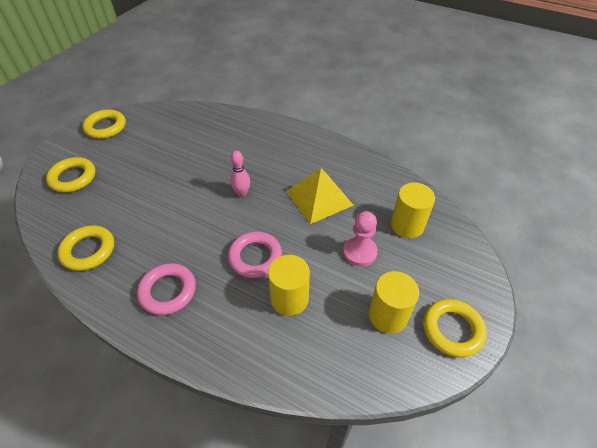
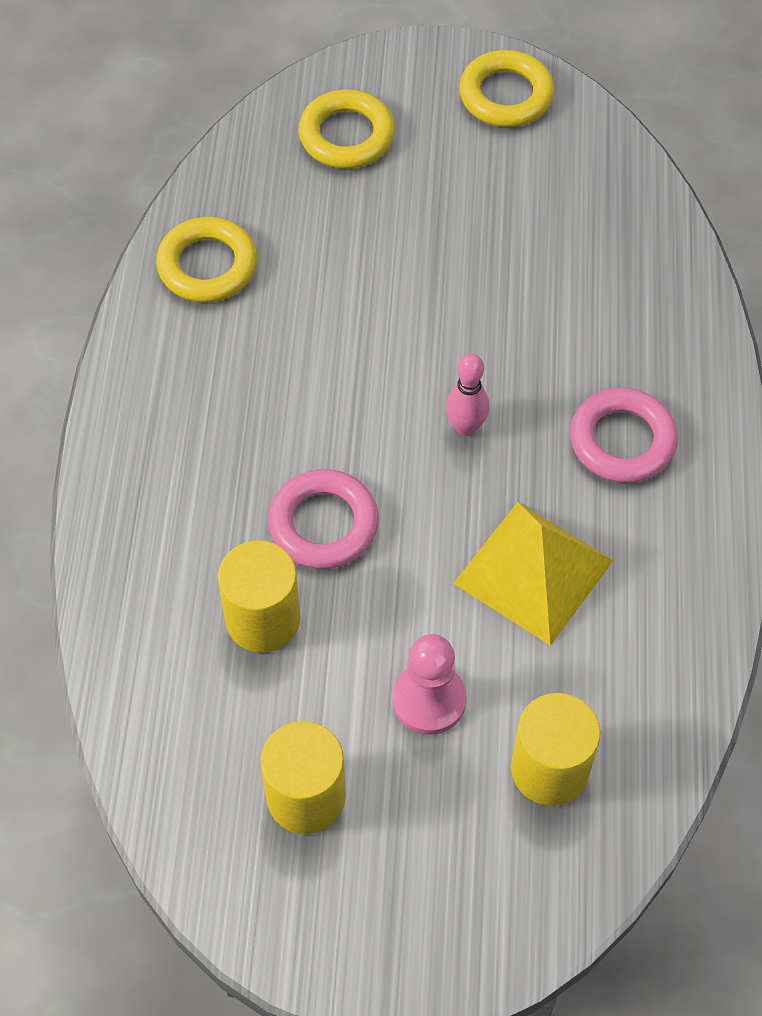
camera: 65 degrees right, 10 degrees up
(168, 291) = (188, 427): pink ring -> pink ring (622, 440)
(452, 330) = (328, 920): yellow ring -> none

